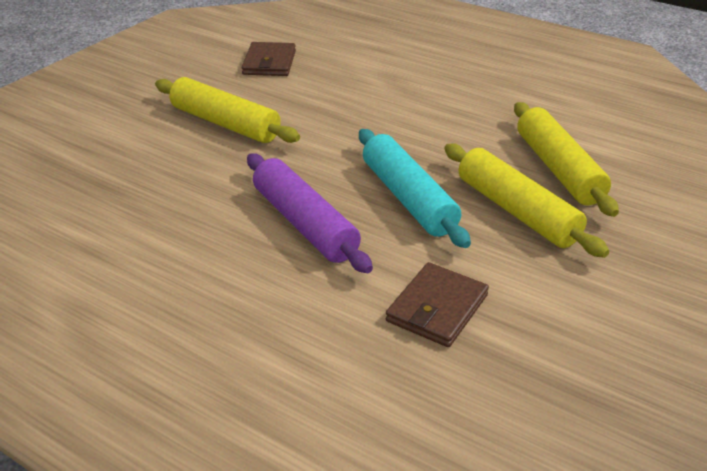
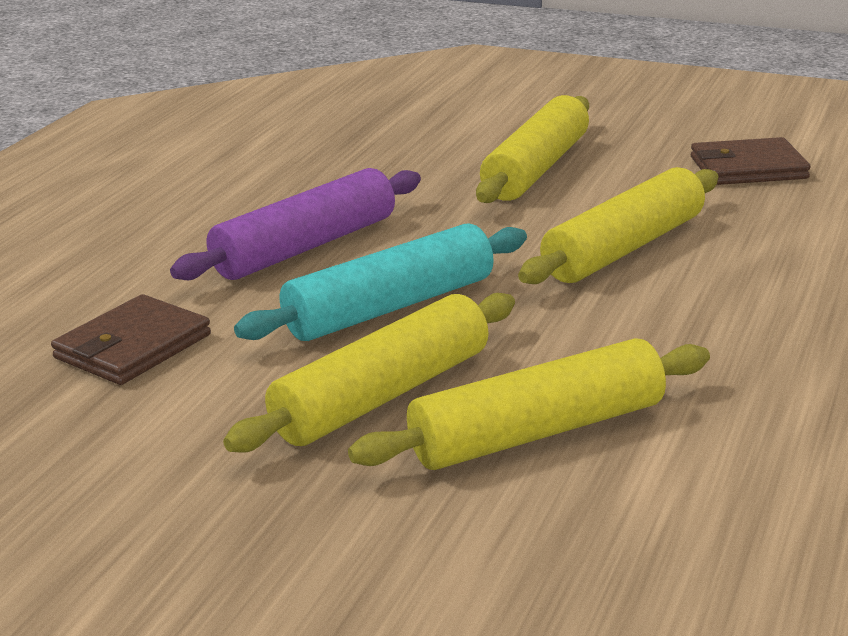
camera: 80 degrees right, 10 degrees down
(358, 114) = (623, 248): none -> yellow rolling pin
(437, 308) = (132, 347): brown wallet -> brown wallet turned 75 degrees counterclockwise

